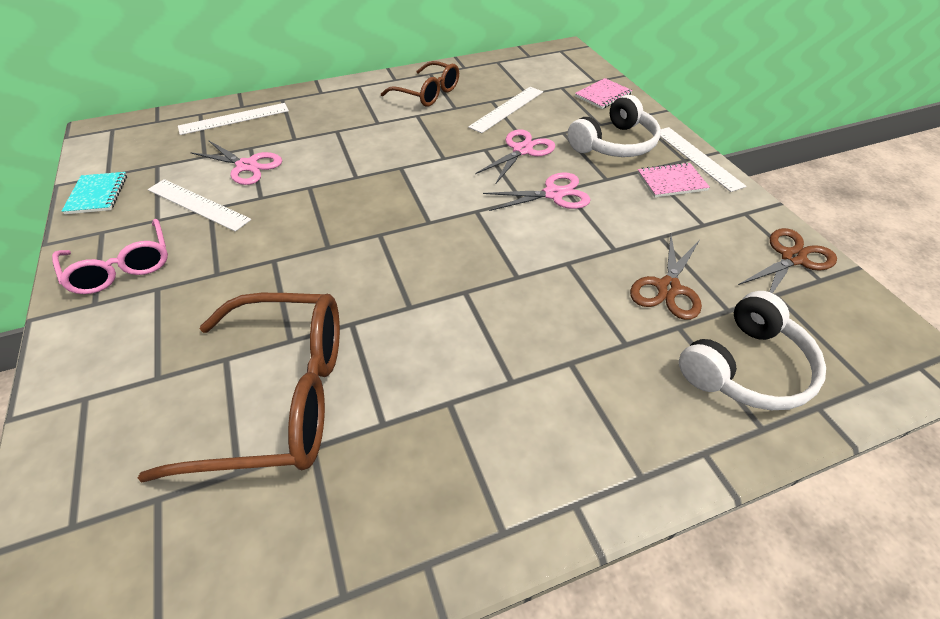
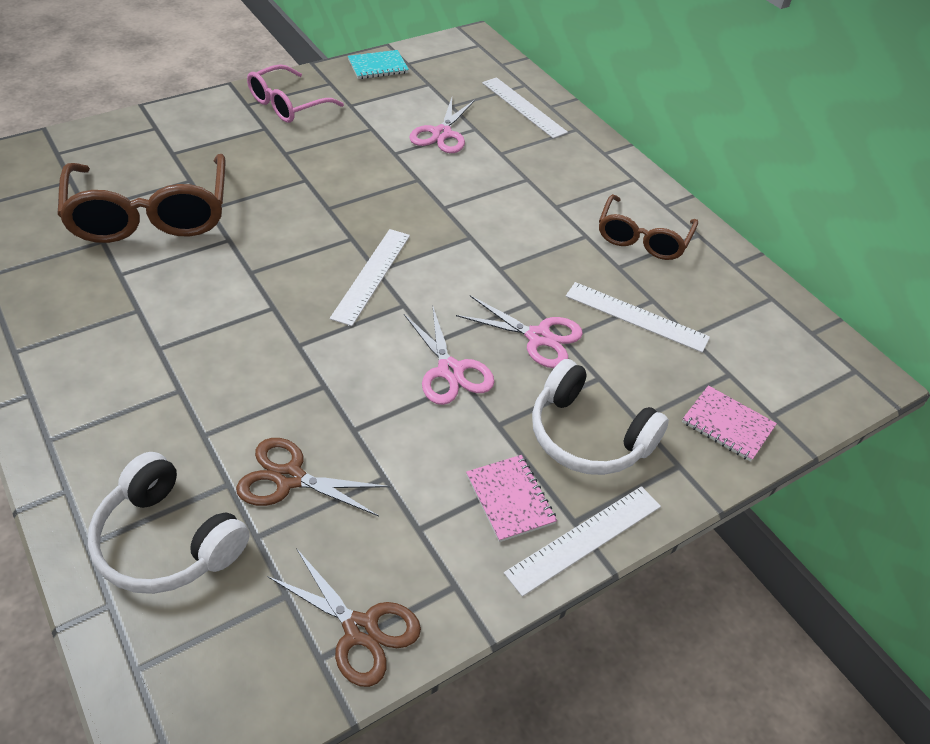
camera: 75 degrees right, 0 degrees up
(198, 204) = (375, 120): white ruler -> white ruler (372, 275)

